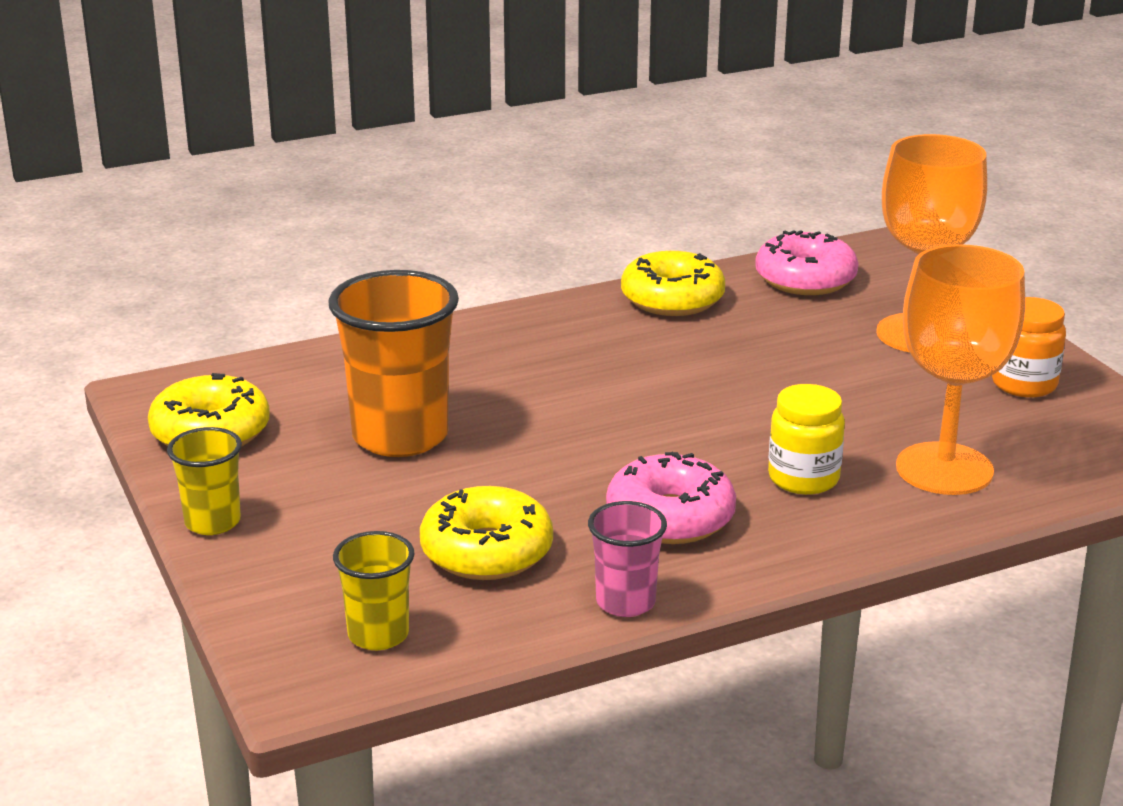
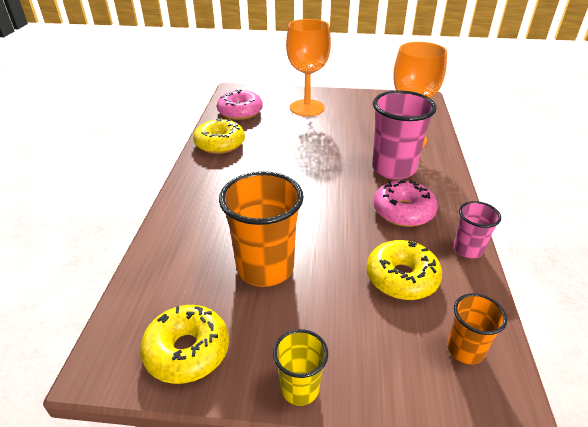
camera: 60 degrees left, 10 degrees up
(378, 635) = (465, 349): yellow cup -> orange cup
(803, 478) = (393, 169): yellow jar -> pink cup
(1024, 384) = (360, 104): orange jar -> none

